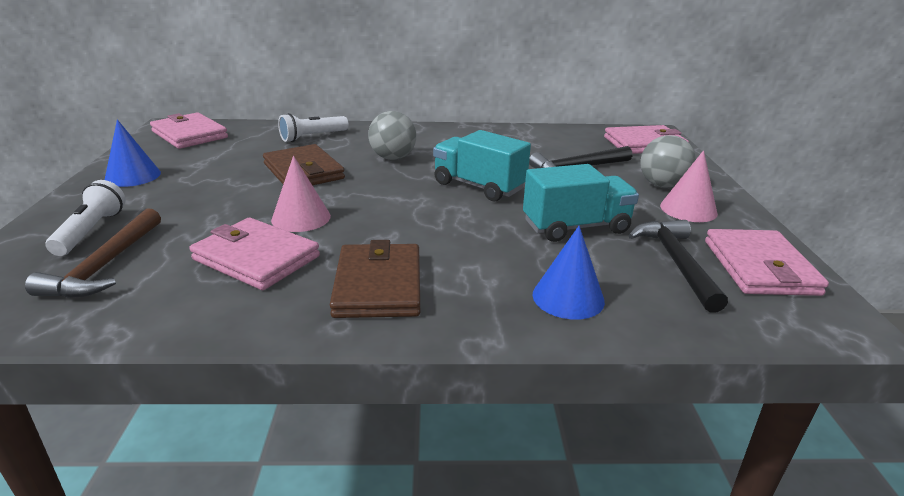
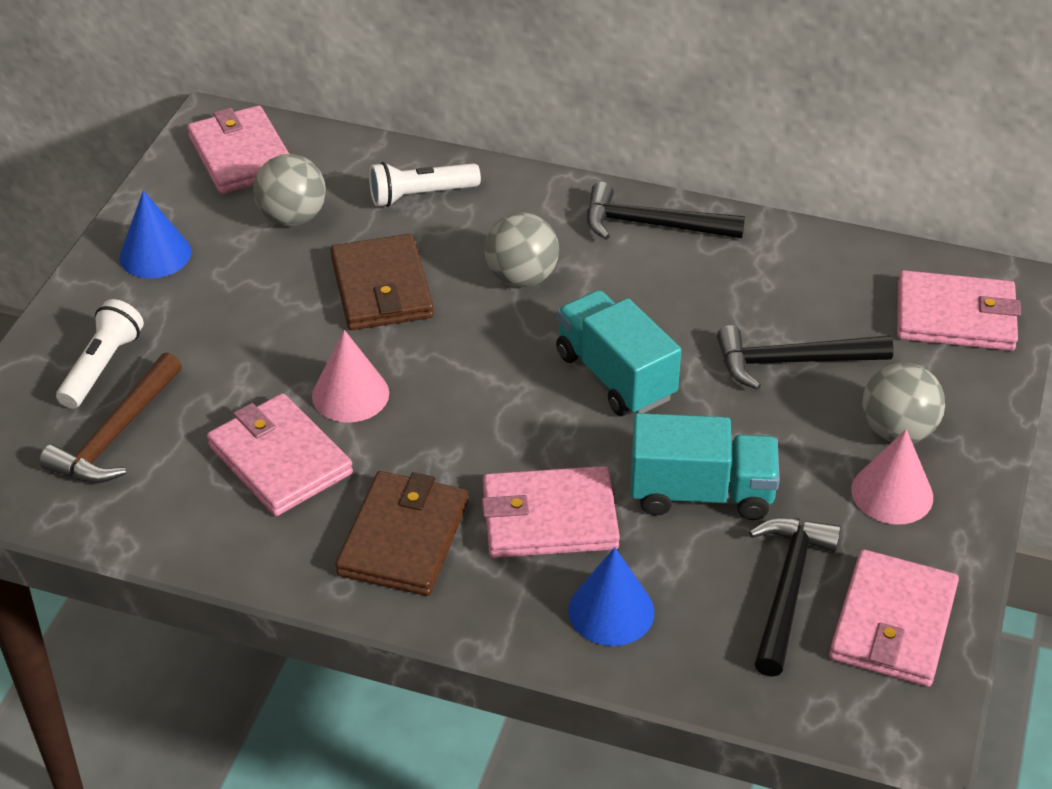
camera: 20 degrees right, 15 degrees up
(231, 152) = (292, 217): none -> grey ball
(456, 133) = (651, 224): none -> black hammer
(483, 255) = (549, 518): none -> pink wallet

